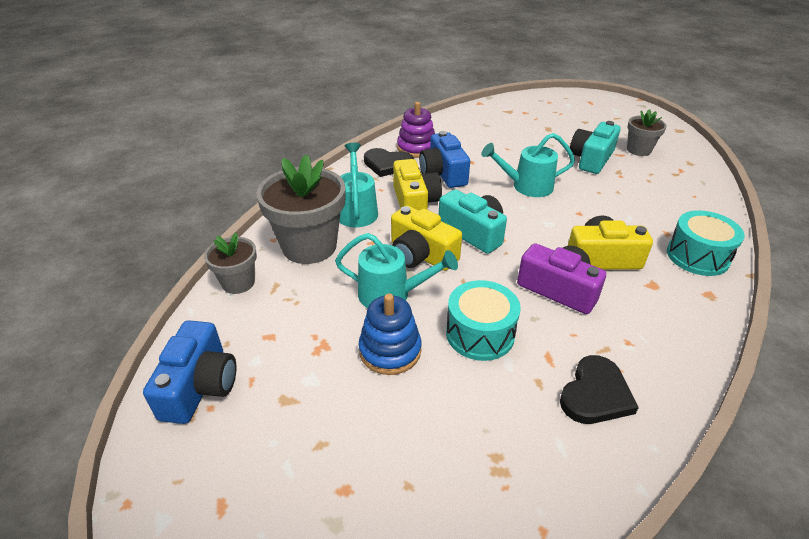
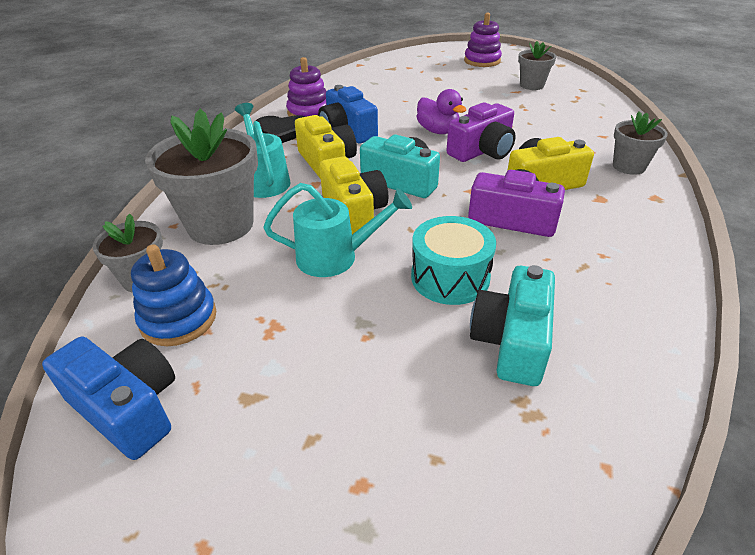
camera: 15 degrees left, 0 degrees up
(200, 386) = (128, 408): blue camera -> blue camera turned 45 degrees counterclockwise
(390, 350) = (356, 315): blue stacking toy -> blue stacking toy (178, 319)
(421, 255) = (353, 212): yellow camera -> yellow camera turned 135 degrees counterclockwise
(526, 186) = (438, 131): turquoise watering can -> purple duck
(559, 214) = (482, 151): none -> purple camera
(591, 159) = (491, 99): turquoise camera -> turquoise camera (512, 341)
(595, 394) = (595, 311): black heart -> none
(600, 115) = (482, 61): none -> purple stacking toy
(697, 256) = (628, 166): turquoise drum -> grey flower pot

